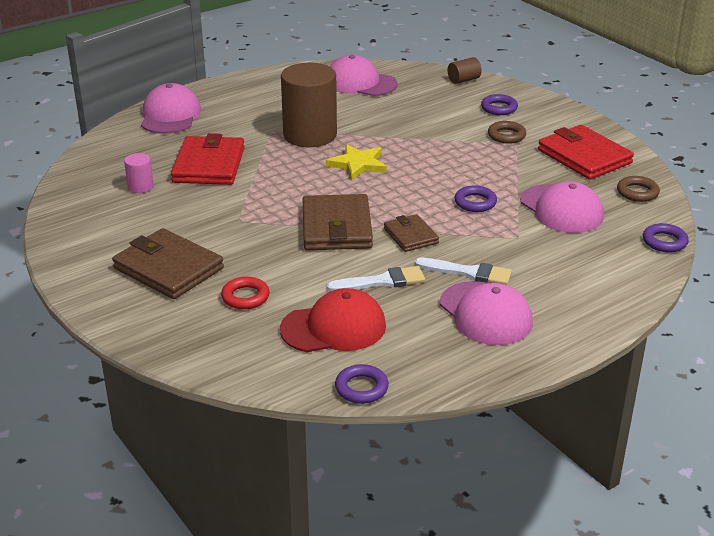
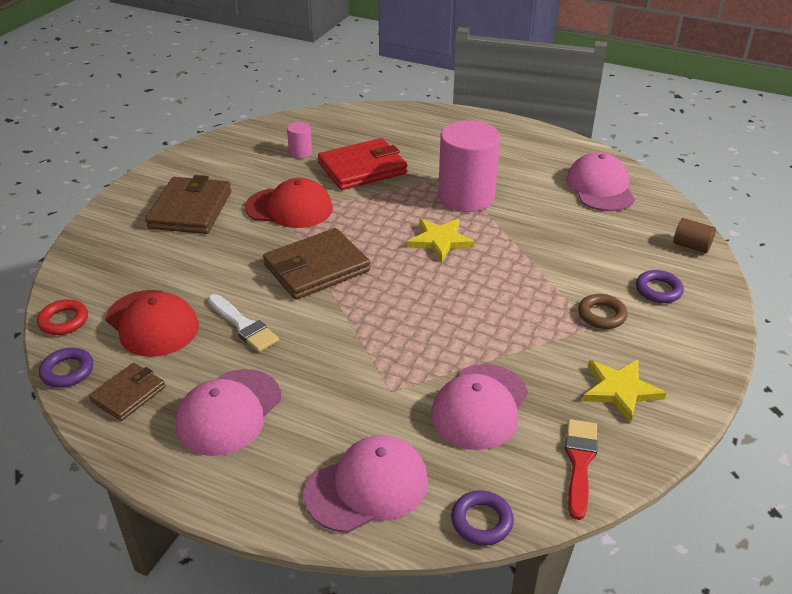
camera: 60 degrees right, 5 degrees up
(170, 115) = (425, 122): pink cap -> pink cap (367, 487)
(230, 216) = (289, 208): none -> red cap
(245, 297) = (172, 260): red ring -> red ring (64, 321)
(310, 135) = (466, 197): brown cylinder -> pink cylinder
(411, 236) = (336, 316): brown wallet -> brown wallet (128, 394)
(468, 272) = (297, 376): white brush -> none
(475, 202) = (436, 338): purple ring -> none
(584, 157) = (620, 390): red wallet -> yellow star
(637, 192) = (579, 462): brown ring -> red brush

